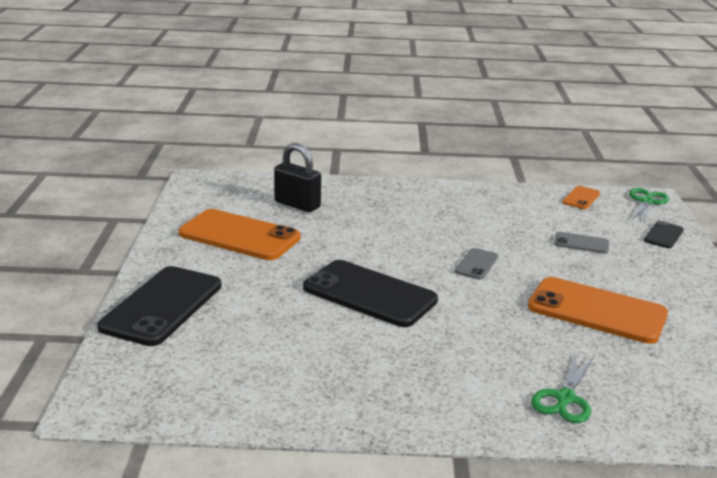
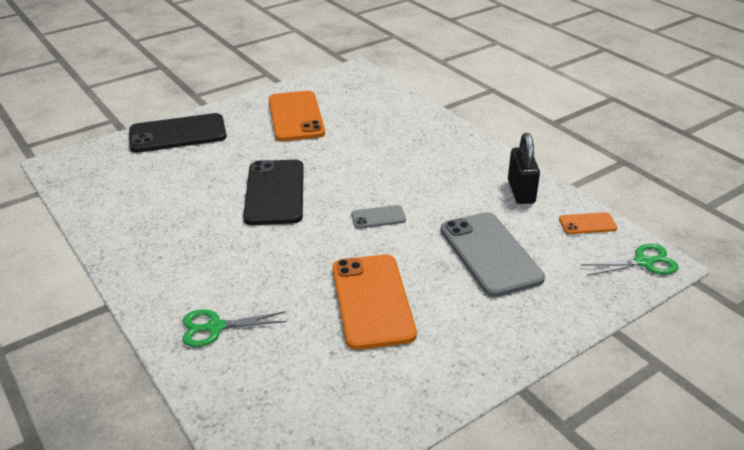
camera: 55 degrees right, 10 degrees up
(297, 204) = (370, 115): black padlock -> black padlock (521, 191)
(581, 243) = (490, 254): grey phone -> grey phone, size x2.12
(663, 235) = (579, 294): black phone -> none

